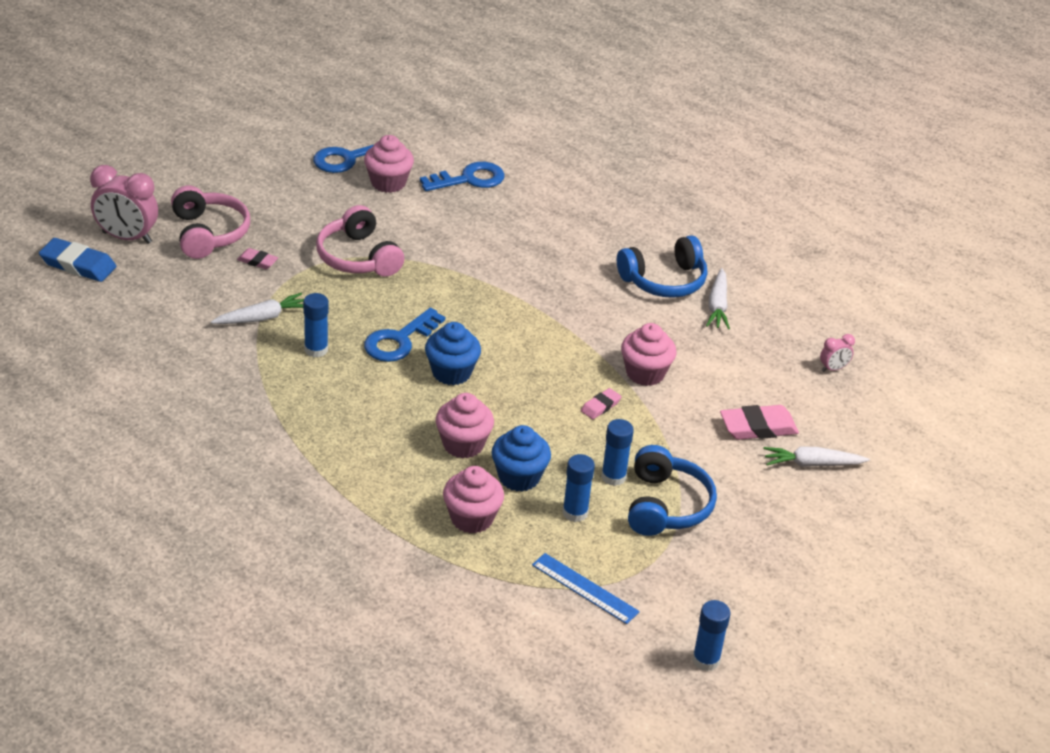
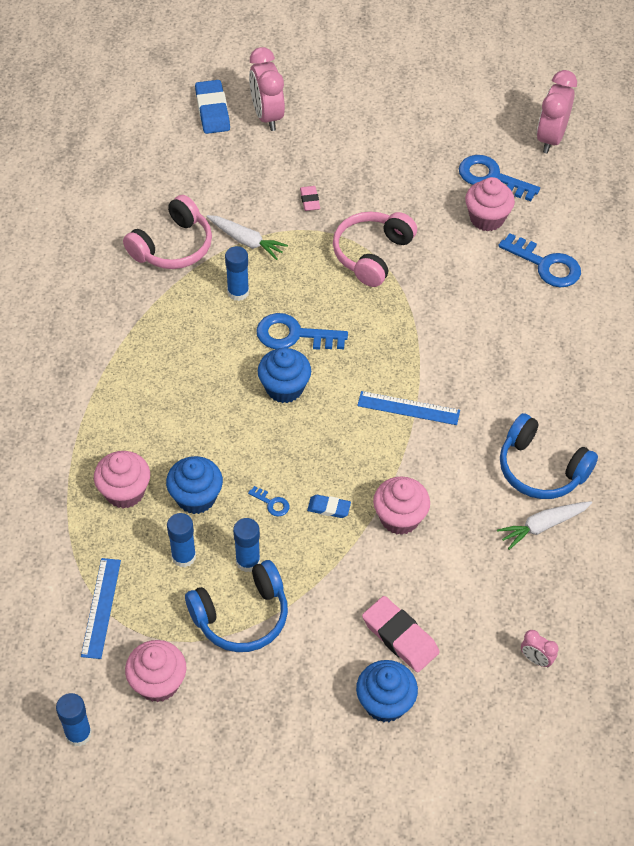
camera: 60 degrees right, 15 degrees up
(208, 233) = (316, 155): pink headphones -> pink headphones (173, 246)
(341, 111) = (550, 138): none -> pink clock
(463, 444) = (205, 441): pink cupcake -> pink cupcake (158, 683)
(541, 316) = (408, 408): none -> blue ruler
(566, 436) = (272, 503): none -> blue key
(600, 406) = (329, 508): pink eraser -> blue eraser
(812, 464) = (385, 703): white carrot -> blue cupcake

